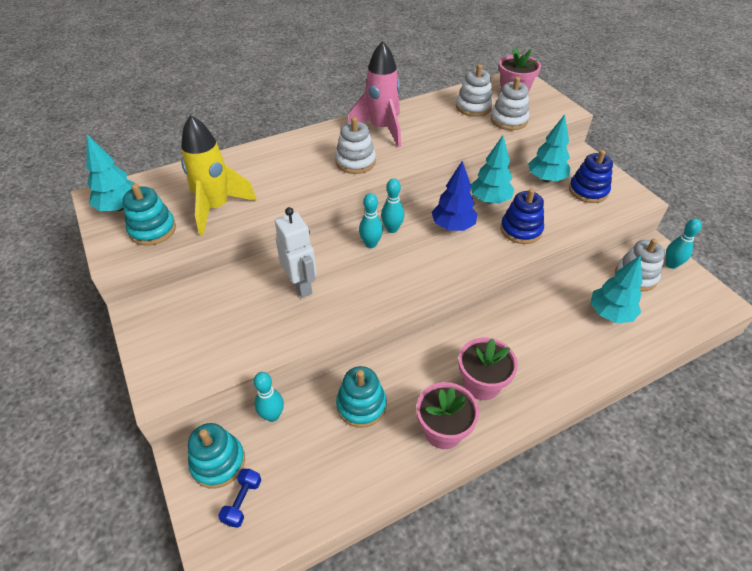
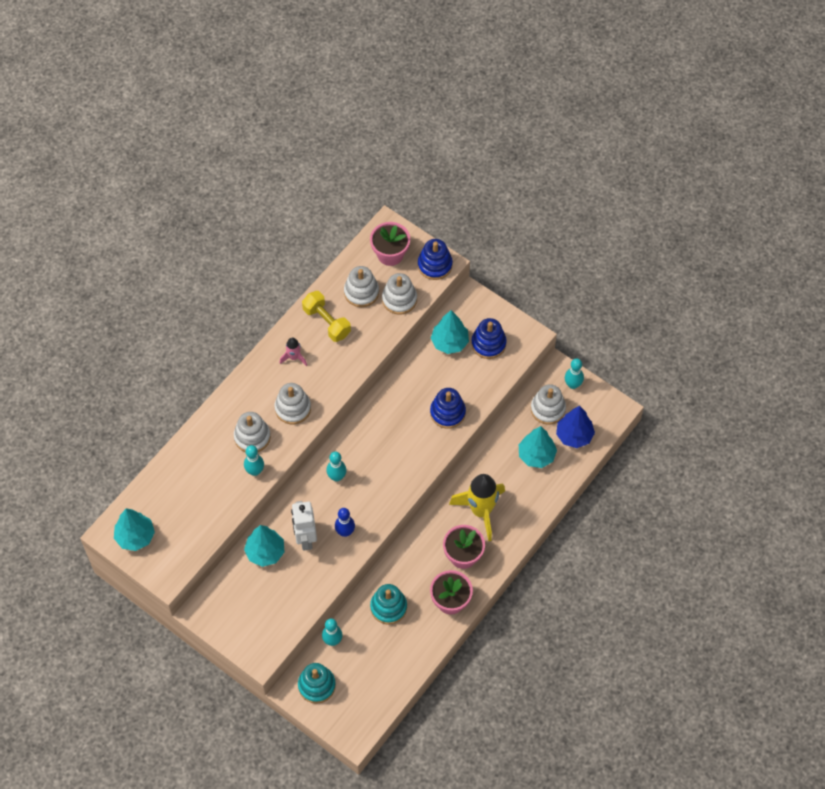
camera: 25 degrees left, 15 degrees up
(152, 230) = (179, 546): turquoise stacking toy -> none
(216, 208) = (212, 505): yellow rocket -> yellow rocket (481, 511)
(242, 501) = (347, 700): blue dumbbell -> none
(299, 170) = (252, 437): none -> white stacking toy
(301, 286) = (305, 539): white robot -> white robot turned 135 degrees counterclockwise
(349, 295) = (345, 532): none -> blue bowling pin
(381, 129) = (294, 357): pink rocket -> pink rocket, size x0.48
(392, 229) = (346, 454): turquoise bowling pin -> turquoise bowling pin (255, 471)
(428, 116) = (326, 322): none -> yellow dumbbell
(453, 226) = (393, 431): blue tree -> blue tree (574, 435)
(490, 200) = (411, 388): turquoise tree -> turquoise tree (265, 552)
(555, 108) = (435, 265): none -> blue stacking toy

